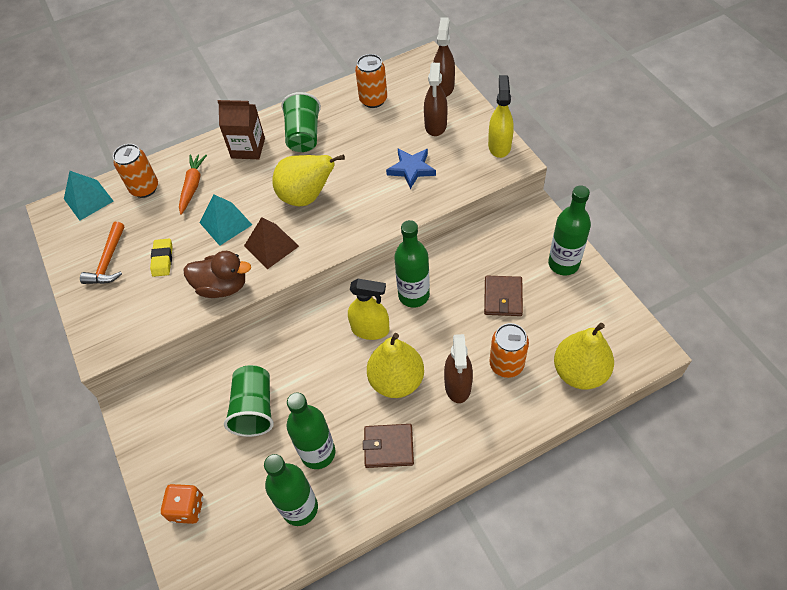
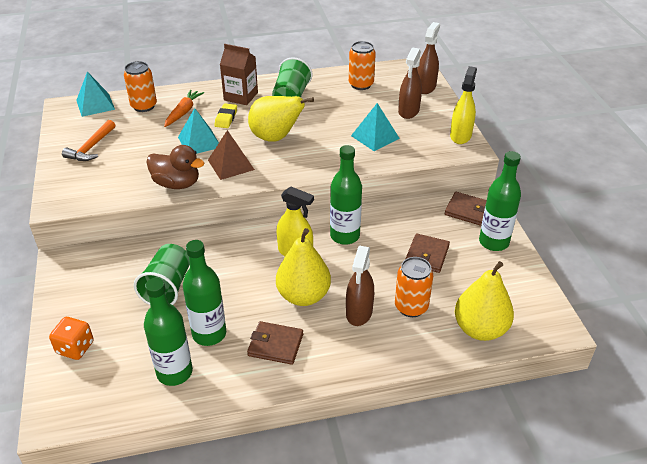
camera: 10 degrees right, 15 degrees down
(162, 259) = (136, 155): yellow eraser -> yellow eraser (226, 118)
(411, 169) = (375, 137): blue star -> turquoise pyramid
(527, 231) = (467, 210): none -> brown wallet

